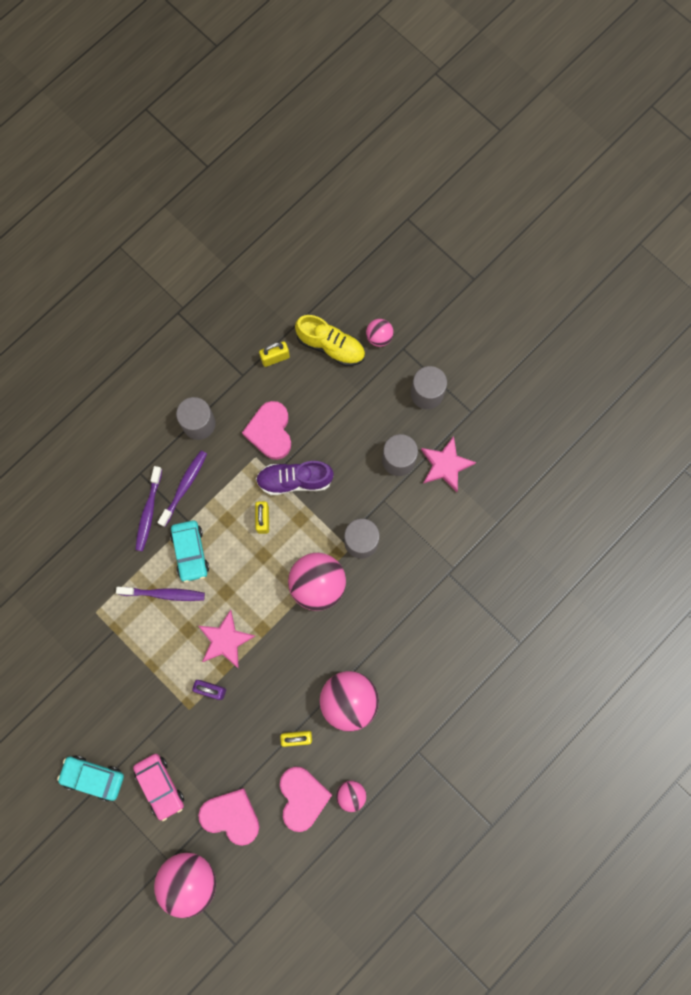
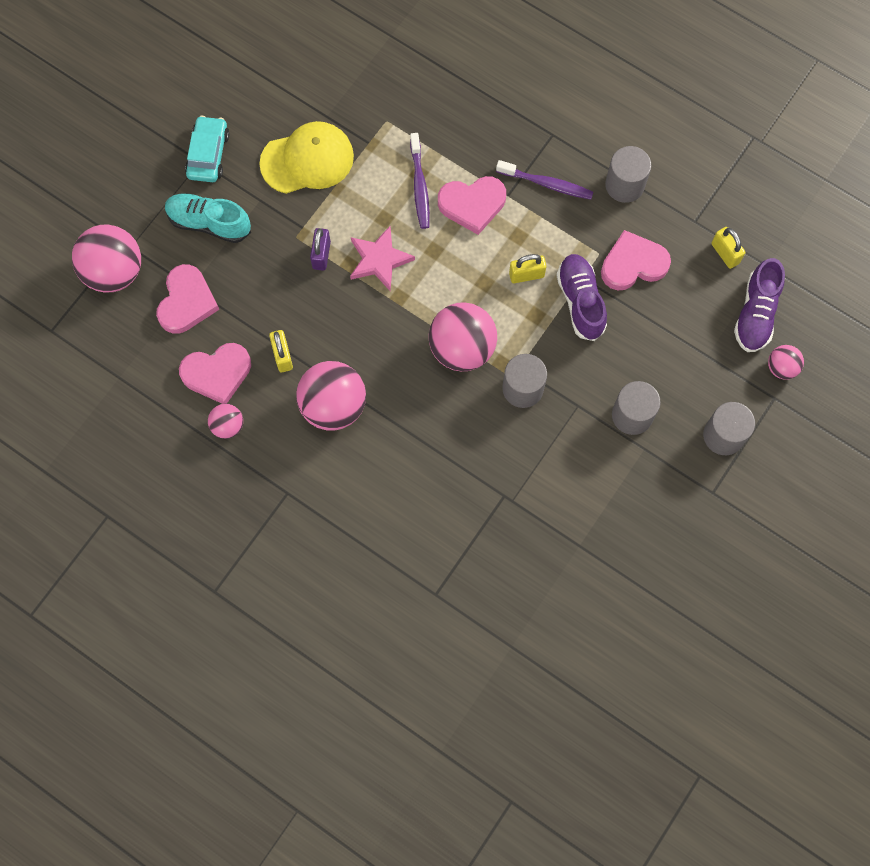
camera: 80 degrees right, 5 degrees down
(118, 688) = (307, 160): none -> yellow cap
(148, 512) = (509, 152): purple toothbrush -> none
(160, 785) = (209, 223): pink car -> turquoise shoe
(190, 552) = (472, 204): turquoise car -> pink heart
(331, 346) = (756, 313): yellow shoe -> purple shoe
(445, 465) = (637, 472): pink star -> none

